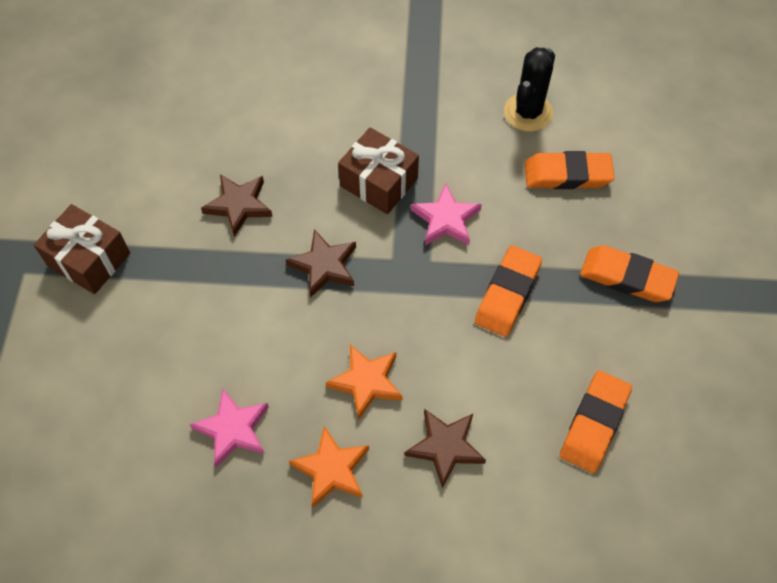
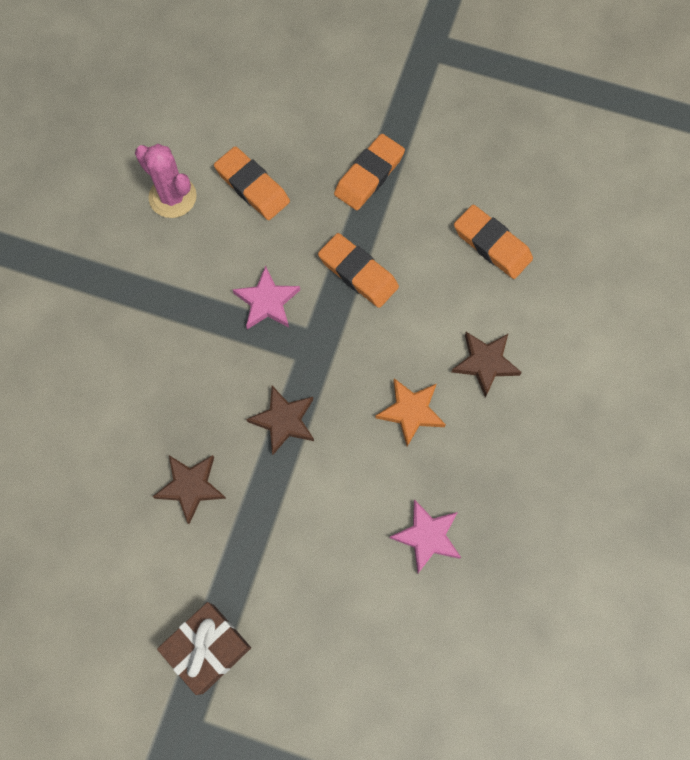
camera: 75 degrees left, 10 degrees up
(331, 469) = (483, 460): orange star -> none
(378, 182) = (207, 350): brown gift -> none
(528, 112) = (172, 197): black cactus -> pink cactus
(567, 174) = (252, 186): orange eraser -> orange eraser turned 60 degrees counterclockwise

